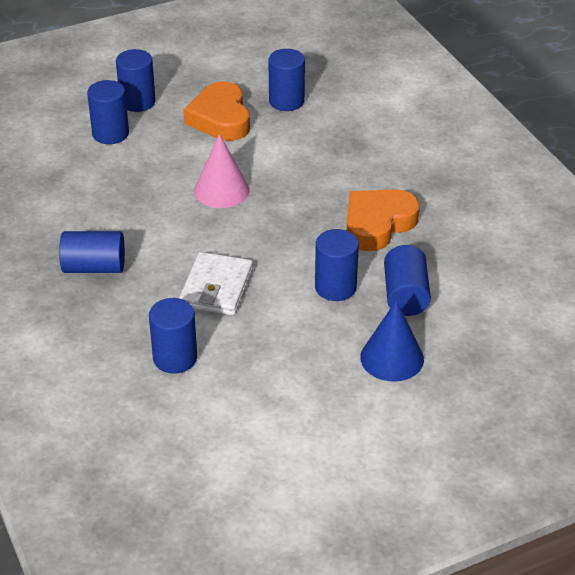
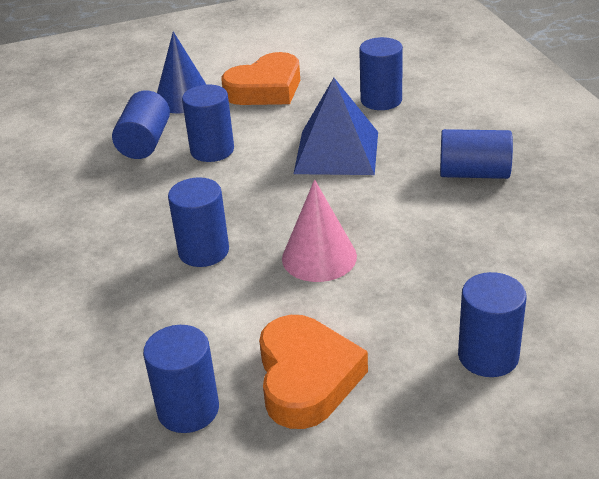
camera: 170 degrees left, 5 degrees down
(137, 102) = (450, 423): blue cylinder -> blue cylinder (203, 251)
(216, 288) = (337, 152): white wallet -> blue pyramid
(378, 224) = (137, 210): orange heart -> orange heart (265, 89)

